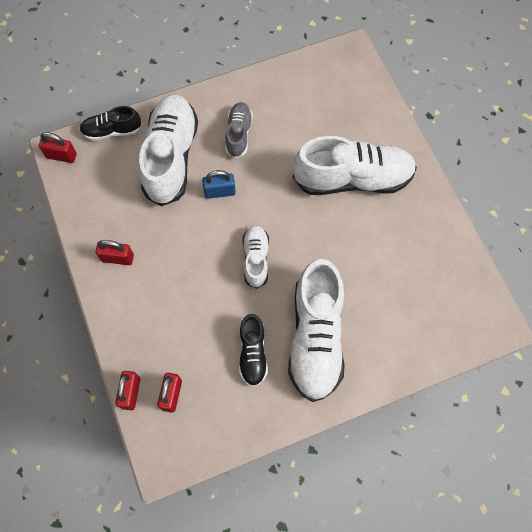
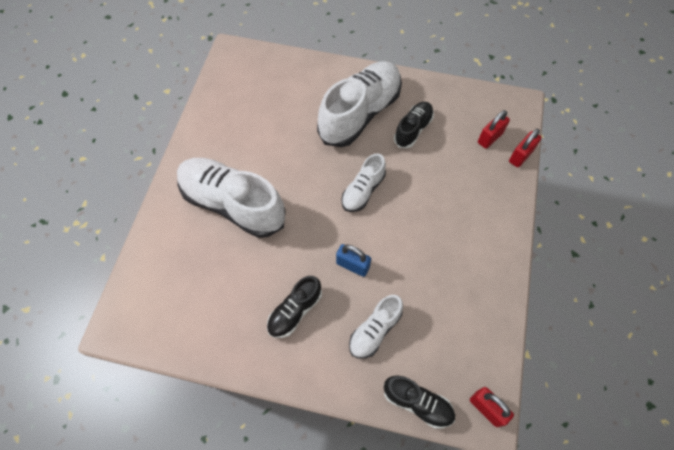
camera: 145 degrees left, 5 degrees down
(117, 258) = (480, 263): red padlock -> none
(171, 157) = (375, 330): white shoe -> white shoe, size x0.52
(238, 134) = (295, 311): grey shoe -> black shoe

